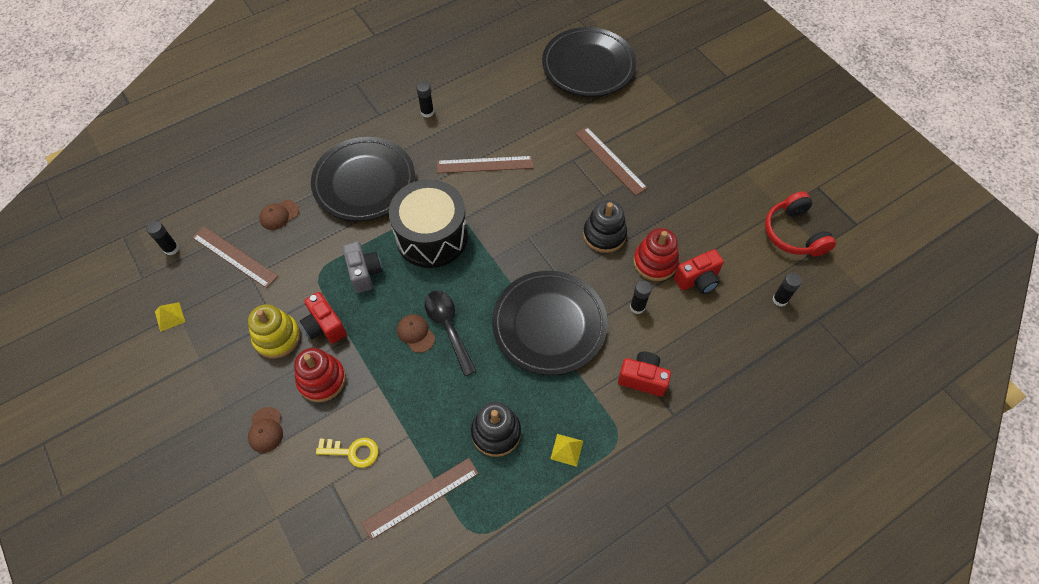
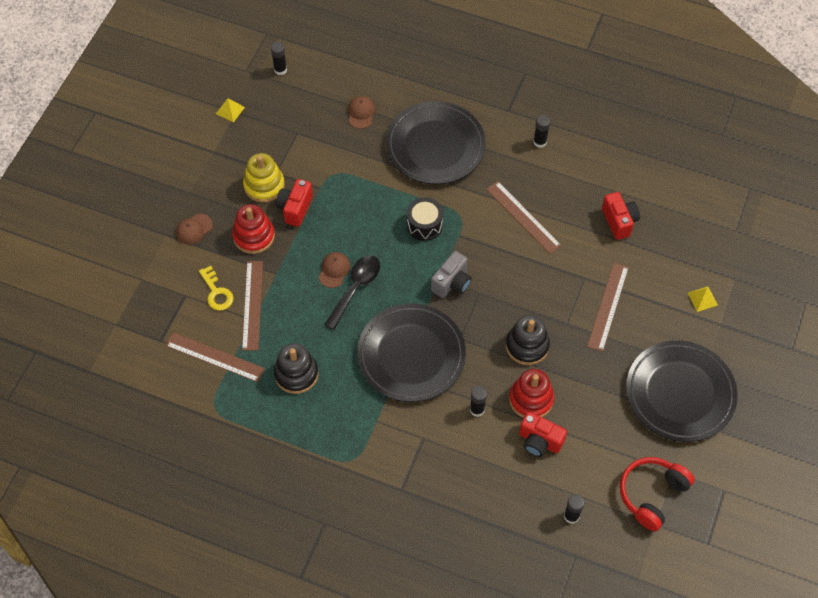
camera: 55 degrees right, 0 degrees up
(234, 256) = (305, 112): brown ruler -> brown ruler (252, 305)
(279, 215) = (361, 113): brown cap -> brown cap turned 75 degrees clockwise
(364, 273) = (357, 202): grey camera -> grey camera (452, 283)
(432, 236) = (424, 225): black drum -> black drum, size x0.52
(566, 449) = (317, 429): yellow pyramid -> yellow pyramid (702, 299)
(588, 66) = (699, 228): black plate -> black plate (680, 394)
(642, 379) = (415, 449): red camera -> red camera (619, 221)

